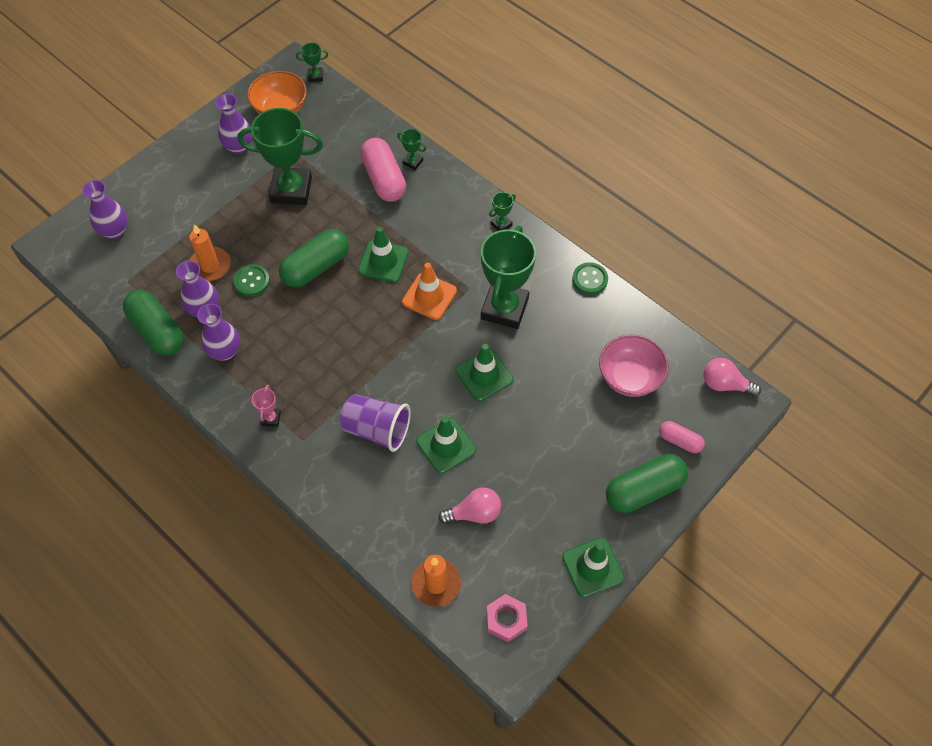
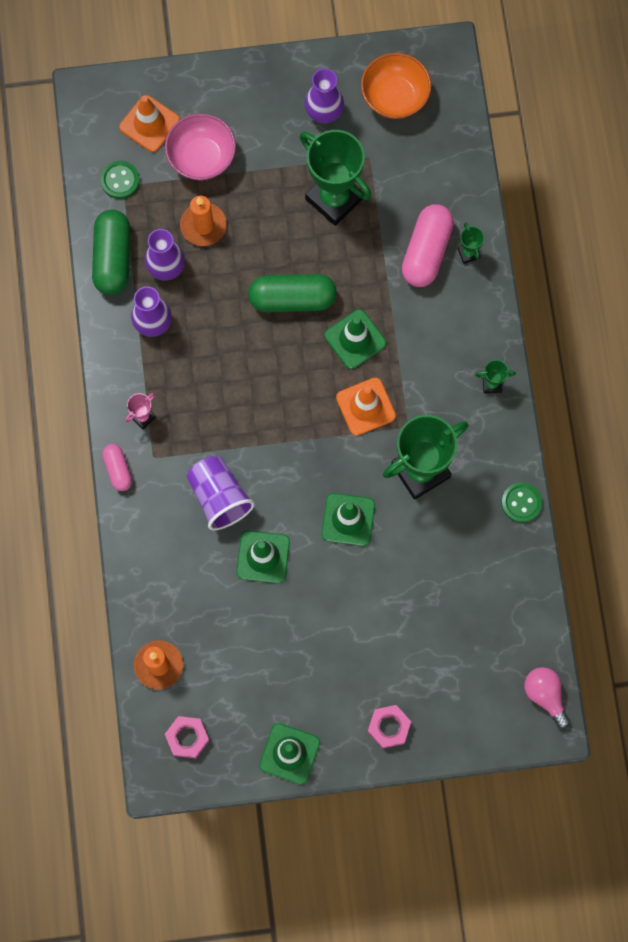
camera: 40 degrees right, 15 degrees up
(115, 231) = (149, 124): purple vase -> orange traffic cone
(252, 281) = (227, 270): green button -> green button (120, 180)
(315, 76) = (457, 82): green trophy -> none
(474, 513) = (236, 633): pink light bulb -> none
(630, 377) = (469, 622): pink bowl -> pink bowl (201, 157)
(644, 490) = (389, 727): green capsule -> pink nut
(679, 441) = (458, 711): pink capsule -> pink capsule (118, 469)

